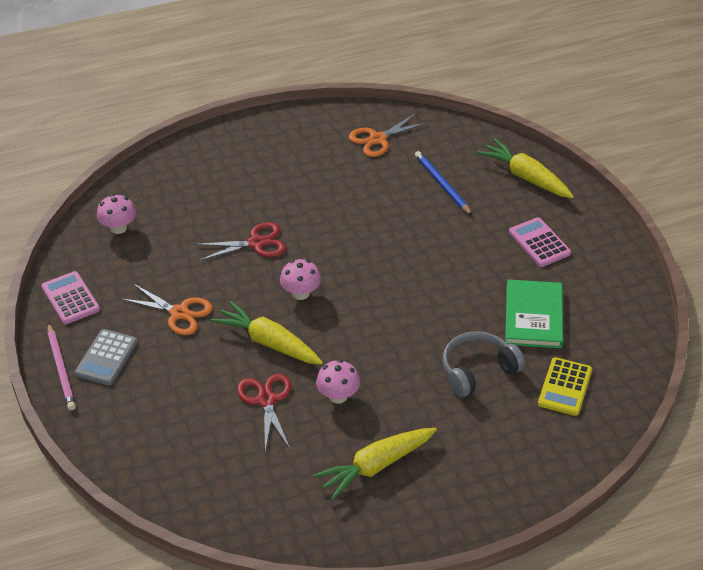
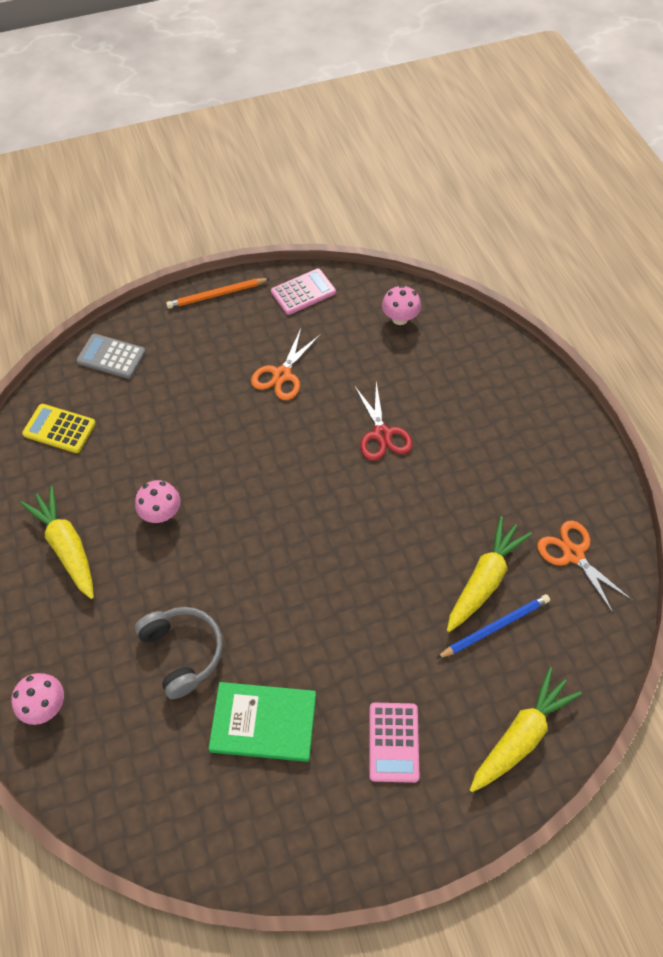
camera: 90 degrees right, 15 degrees up
(61, 369) = (217, 295): pink pencil -> orange pencil
(106, 358) = (227, 325): grey calculator -> grey calculator (111, 357)
(266, 400) = (163, 451): red scissors -> none
(268, 342) = (238, 450): yellow carrot -> yellow carrot (484, 579)
(300, 293) = (307, 477): pink mushroom -> pink mushroom (45, 705)
(539, 243) = (393, 742): pink calculator -> pink calculator turned 120 degrees clockwise
(564, 387) = (149, 749): yellow calculator -> yellow calculator (59, 429)

